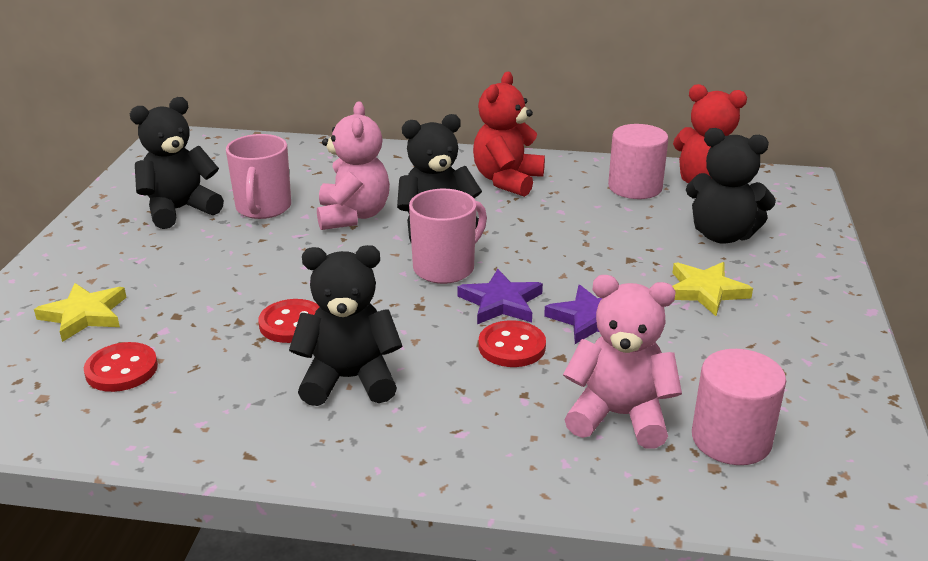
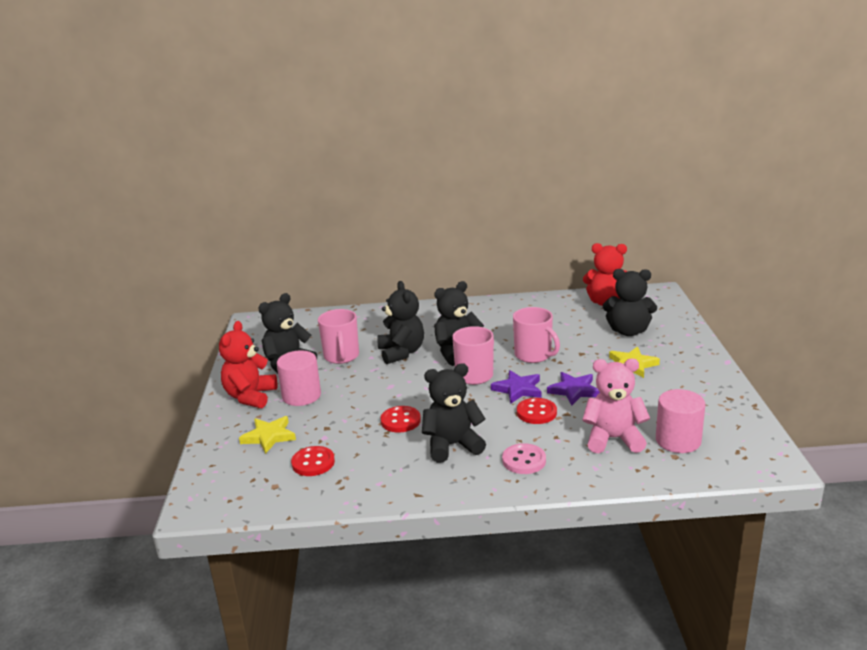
camera: 10 degrees left, 5 degrees down
(353, 216) = (401, 353): pink teddy bear -> black teddy bear
(451, 427) = (524, 460): none -> pink button
(507, 180) = (486, 317): red teddy bear -> red teddy bear (250, 396)
(552, 251) = (533, 355): none -> pink mug
(635, 187) = (565, 310): pink cylinder -> pink cylinder (301, 396)

